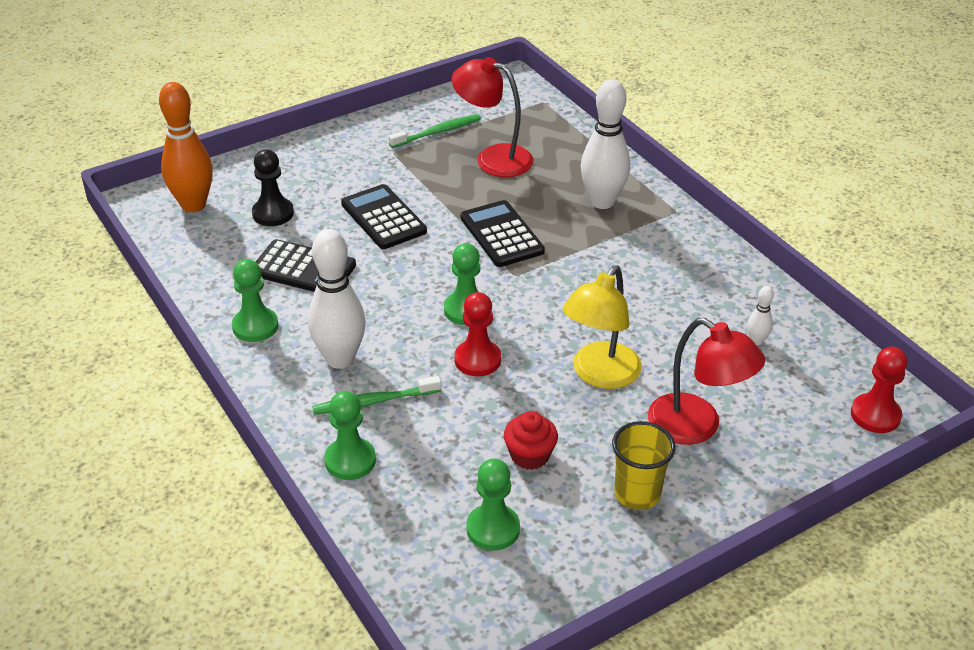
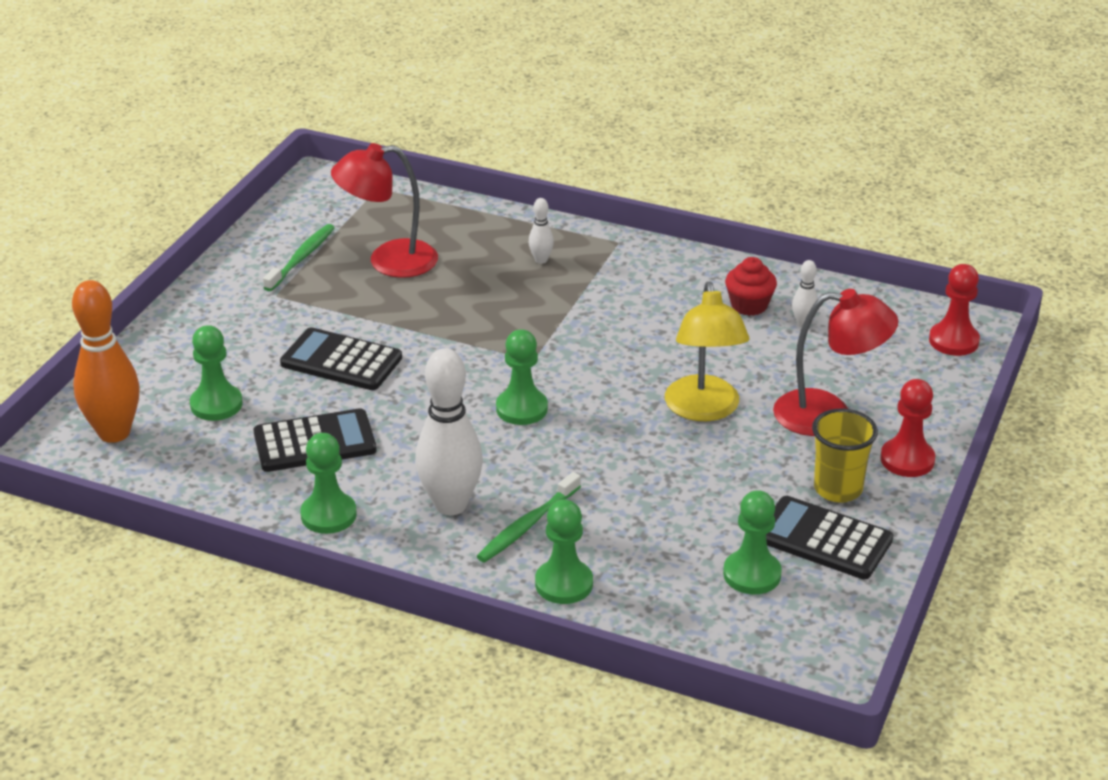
camera: 35 degrees left, 5 degrees down
(273, 213) = (216, 404): black pawn -> green pawn
(477, 360) = (582, 446): red pawn -> red pawn (907, 460)
(501, 235) = (478, 328): black calculator -> black calculator (824, 539)
(529, 455) = (717, 502): red cupcake -> red cupcake (749, 305)
(602, 202) = (541, 260): white bowling pin -> white bowling pin, size x0.45

